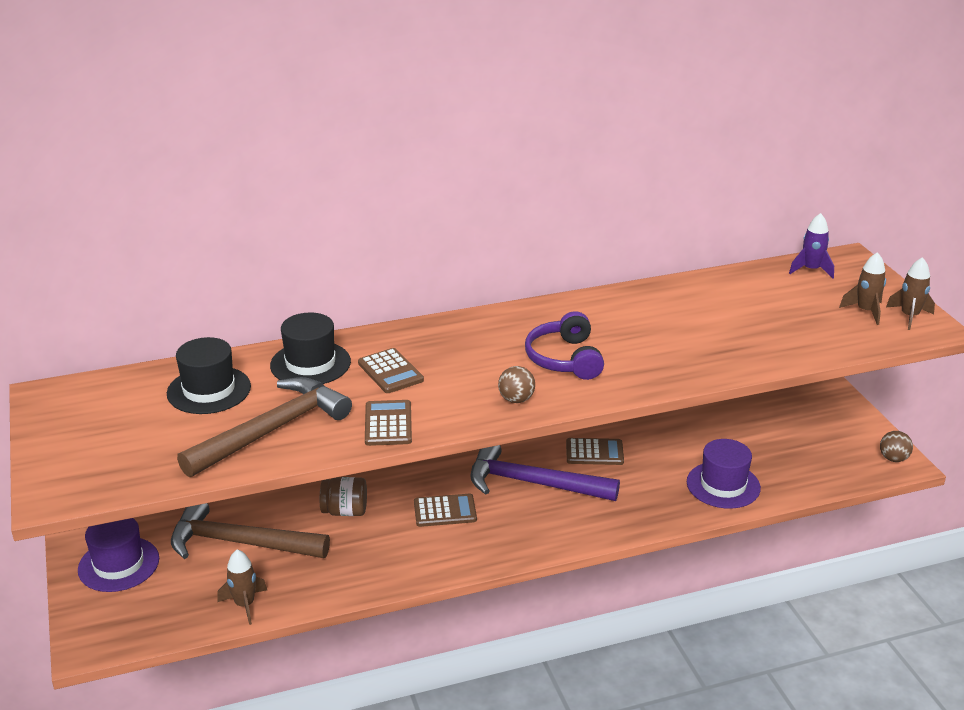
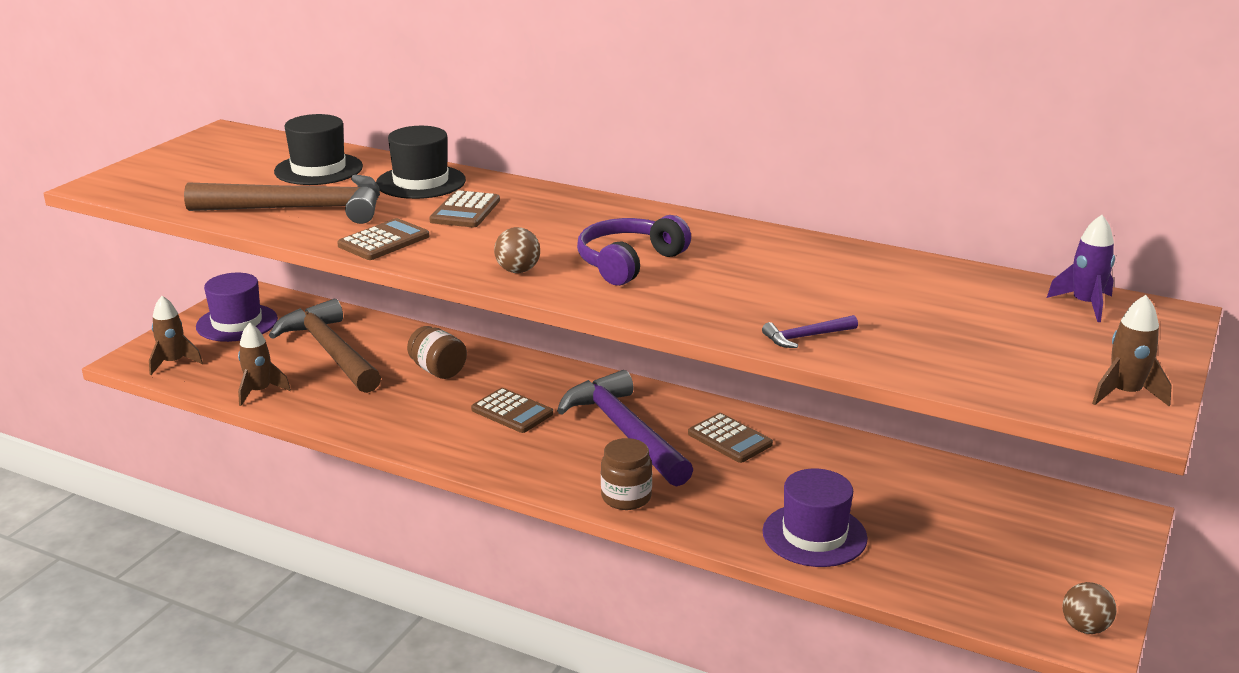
camera: 45 degrees right, 5 degrees down
(602, 525) = (626, 497): none -> brown jar
(739, 359) = (806, 337): none -> purple hammer
(865, 311) = (1071, 365): brown rocket -> brown rocket (174, 363)

